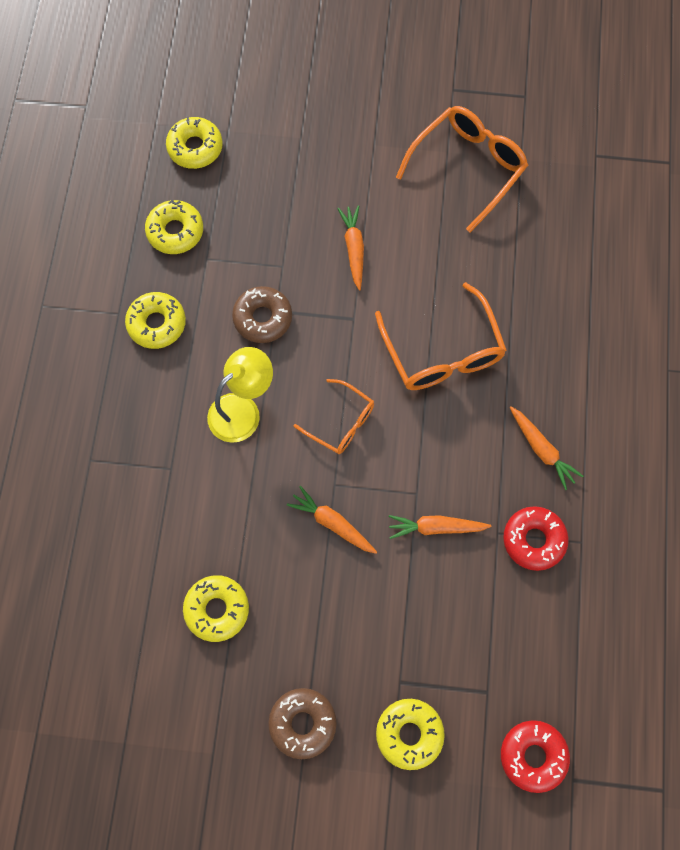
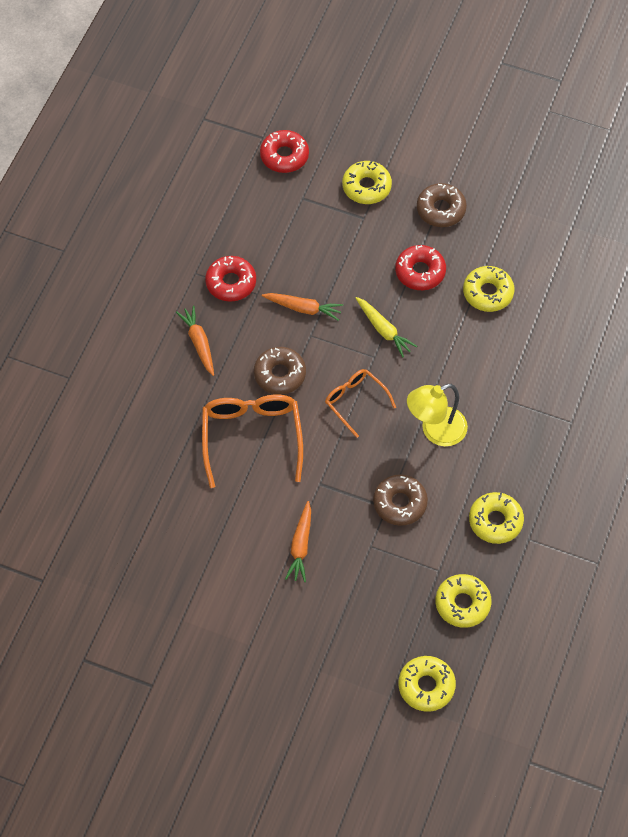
camera: 165 degrees left, 10 degrees down
(308, 618) = (420, 272): none -> red donut
(332, 523) = (384, 330): orange carrot -> yellow carrot
(436, 434) = (280, 374): none -> brown donut
(468, 167) = (168, 598): orange glasses -> none

